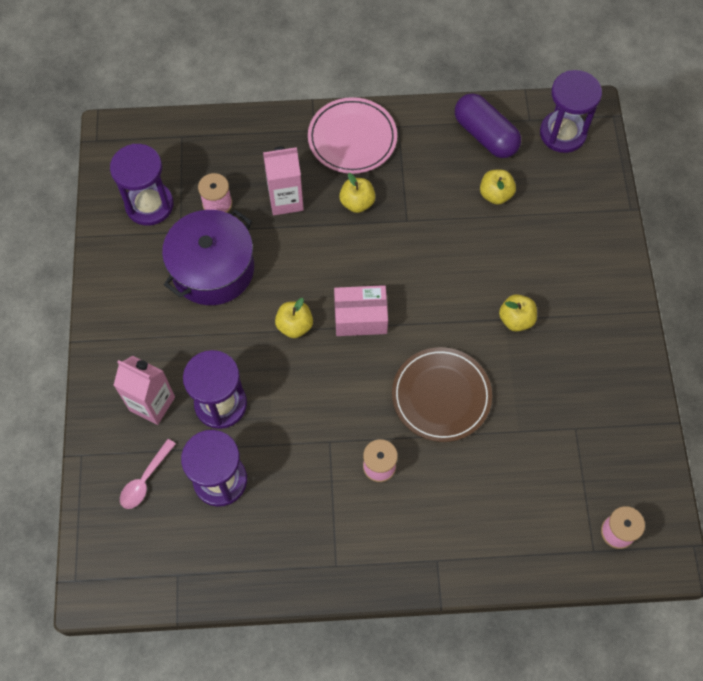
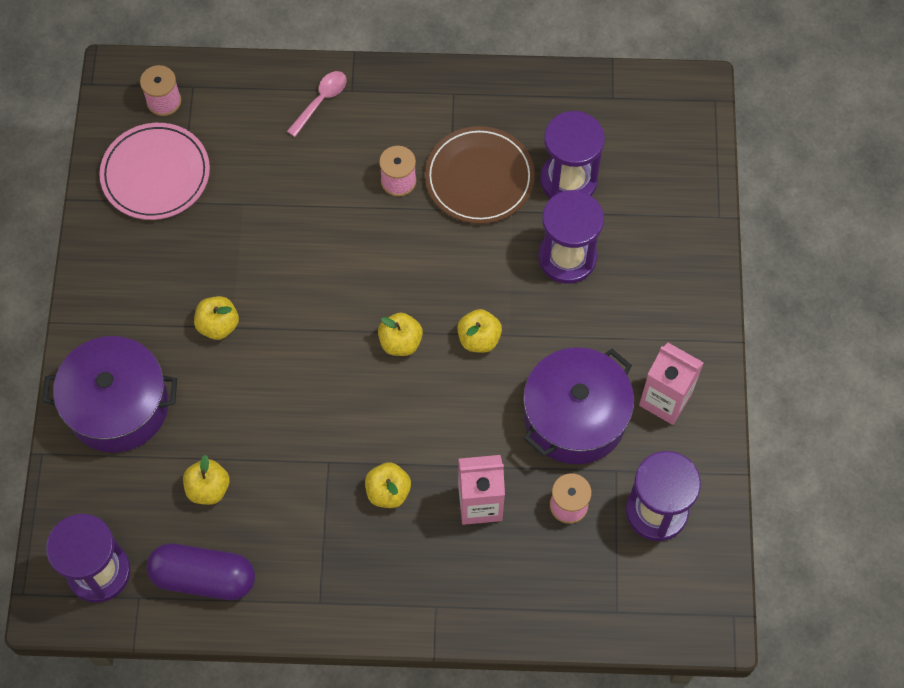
camera: 175 degrees left, 0 degrees up
(145, 480) = (648, 187): pink spoon -> pink spoon (321, 101)
(152, 403) = (644, 264): pink carton -> pink carton (665, 400)
(352, 138) = (384, 588): pink plate -> pink plate (156, 174)
(360, 317) = (400, 342): pink box -> yellow apple
(441, 396) = (320, 247): brown plate -> brown plate (479, 178)
(485, 135) = (203, 577): purple capsule -> purple capsule turned 45 degrees counterclockwise
(581, 249) = (118, 406): none -> purple pot

